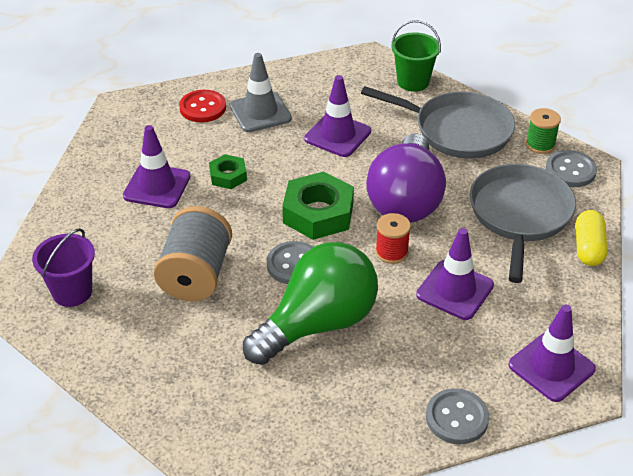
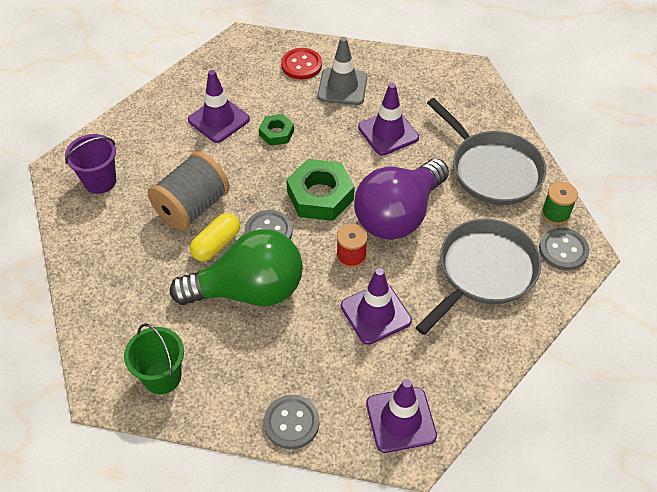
camera: 30 degrees right, 10 degrees up
(413, 82) = (489, 108): green bucket -> green bucket (162, 377)
(588, 248) = (520, 329): yellow capsule -> yellow capsule (216, 244)

